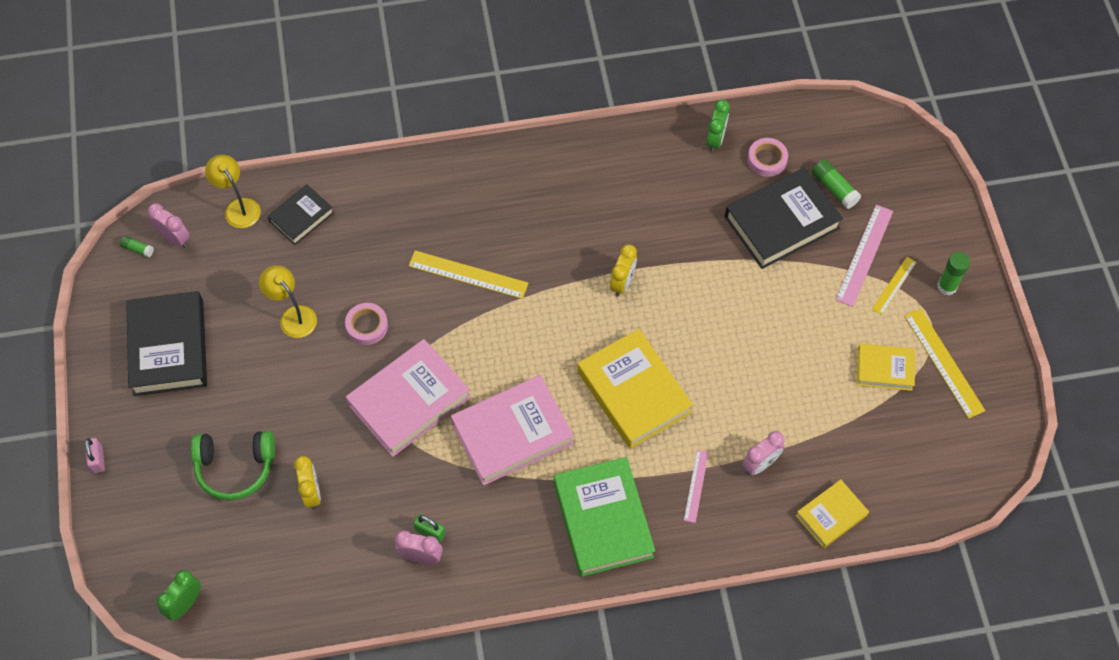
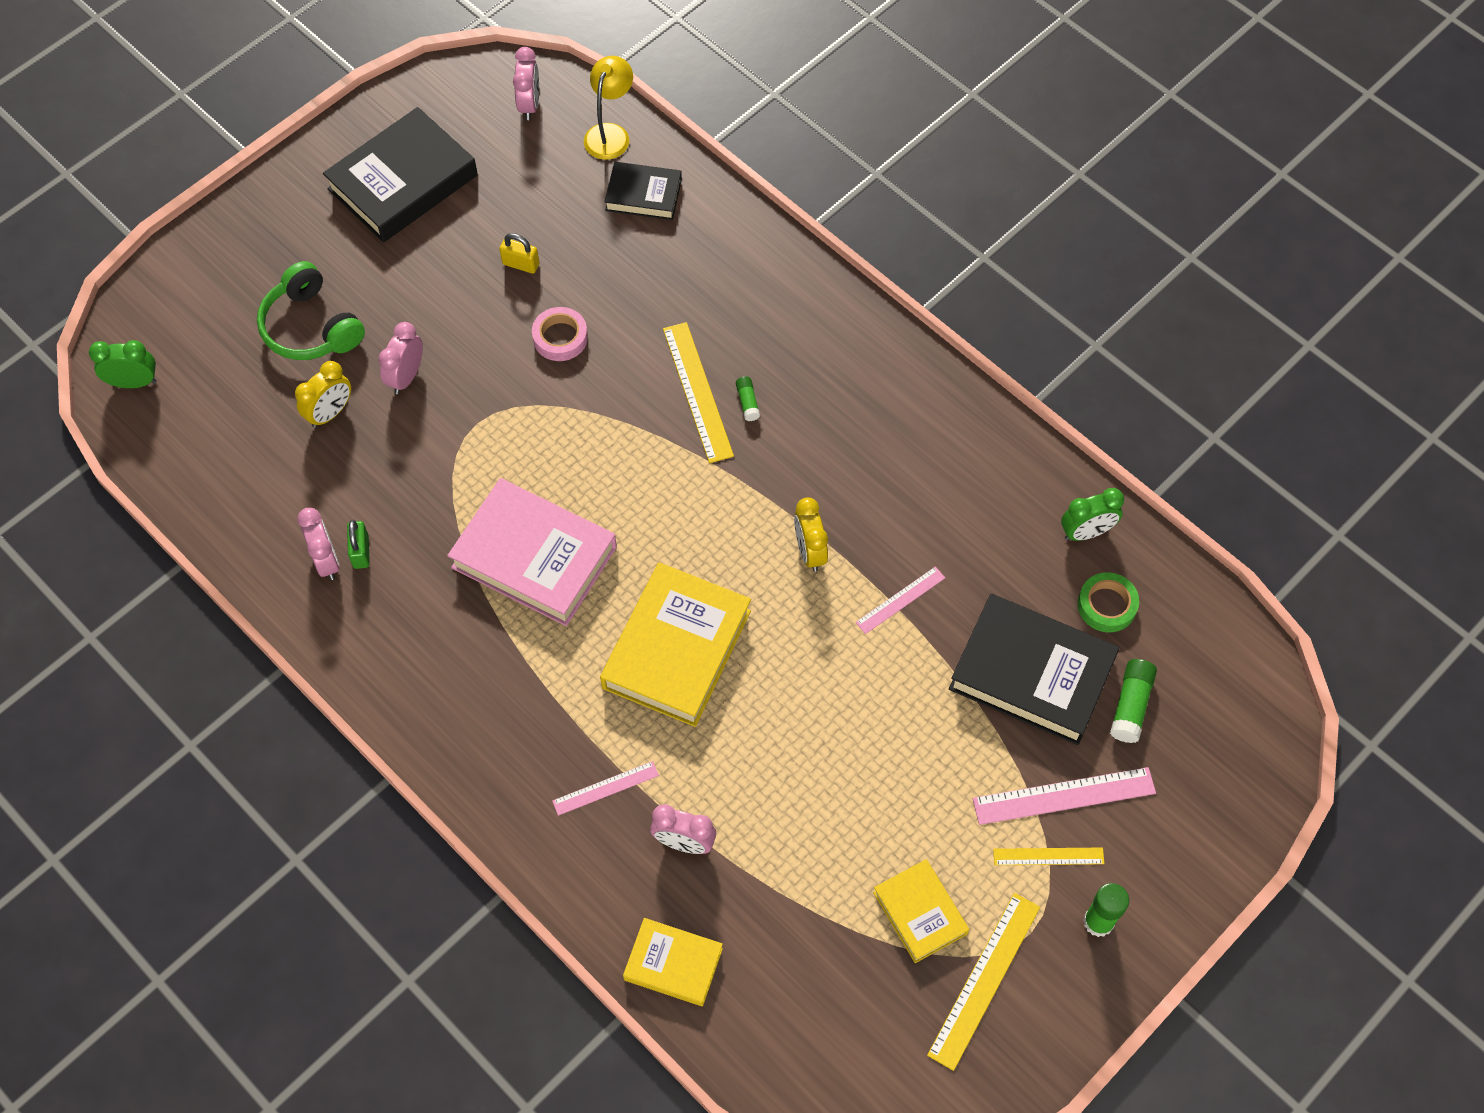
camera: 55 degrees right, 0 degrees up
(98, 460) = (237, 206): pink padlock -> none
(138, 249) = (493, 83): green glue stick -> green glue stick (747, 402)
(293, 316) = (521, 264): yellow lamp -> yellow padlock
(322, 431) = (406, 377): none -> pink clock
(409, 401) = (500, 434): pink book -> none
(603, 520) = (494, 715): green book -> none
(622, 283) = (809, 551): yellow clock -> yellow clock turned 90 degrees clockwise
(688, 257) = (900, 600): none -> pink ruler
(767, 160) = (1106, 605): pink tape -> green tape

